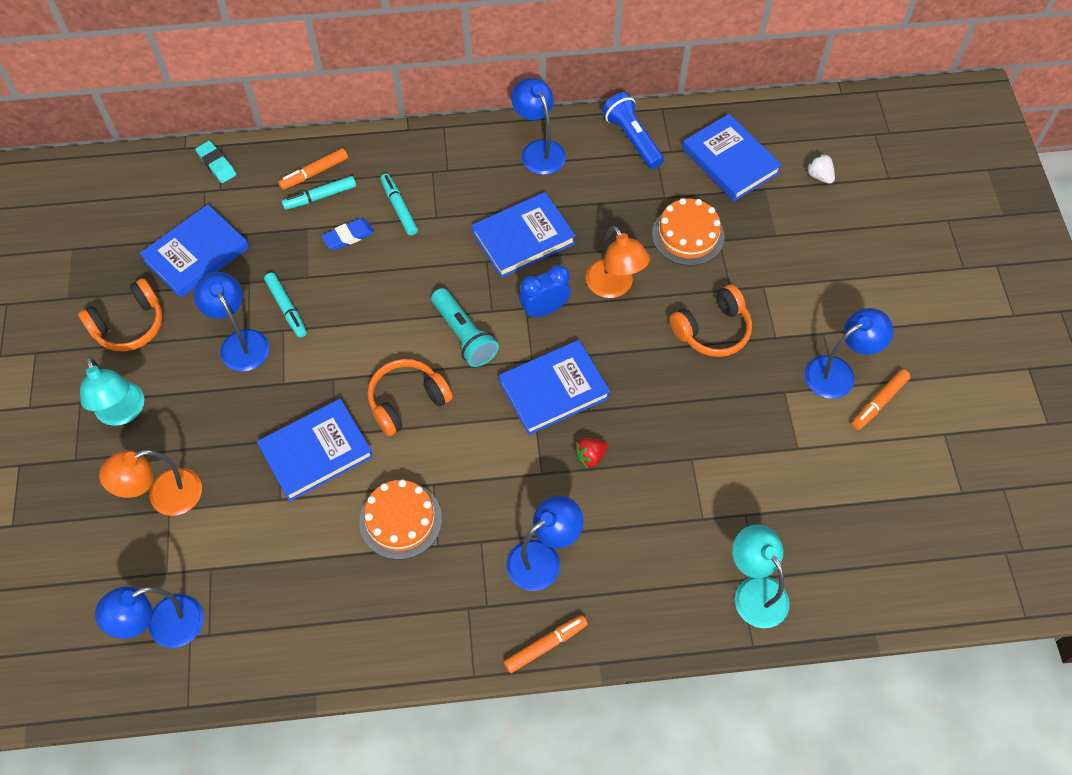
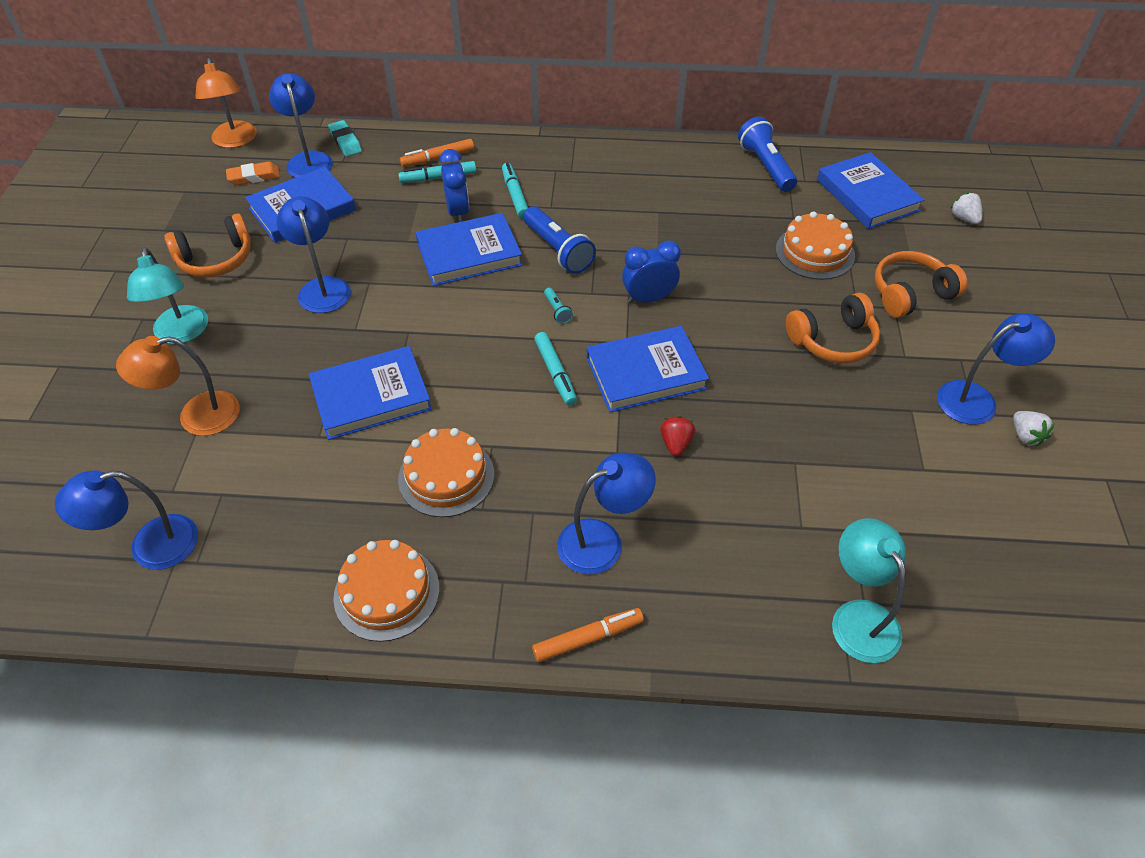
camera: 10 degrees right, 10 degrees down
(137, 221) = (254, 177): none -> orange eraser
(286, 308) = (378, 264): turquoise marker -> turquoise marker (555, 373)
(348, 236) = (458, 212): blue eraser -> blue clock
(375, 634) = (386, 592): none -> orange cake
(407, 401) = (482, 362): orange headphones -> orange headphones (910, 293)
(452, 267) = (558, 250): none -> blue flashlight
(464, 335) = (557, 311): turquoise flashlight -> turquoise flashlight, size x0.46
(523, 238) = (638, 234): blue book -> blue book (469, 254)
(539, 150) = (667, 165): blue lamp -> blue lamp (308, 160)
(590, 457) = (676, 443): red strawberry -> red strawberry turned 120 degrees clockwise
(614, 287) = (728, 288): orange lamp -> orange lamp (235, 141)
(879, 402) = (1025, 436): orange marker -> white strawberry

